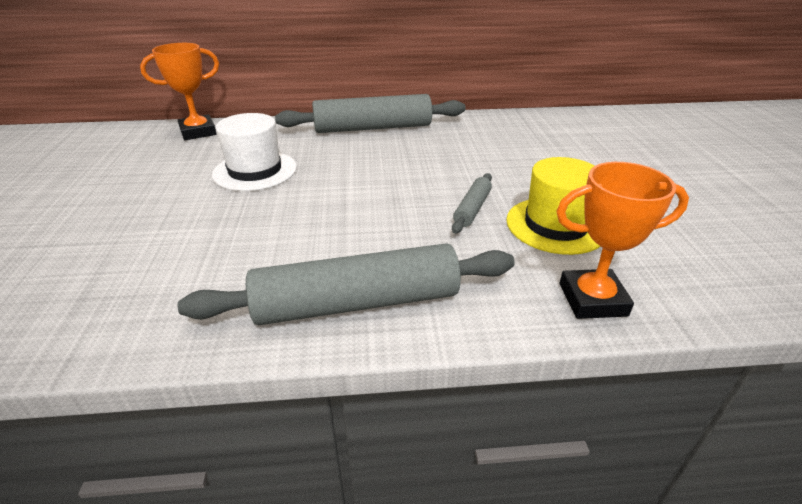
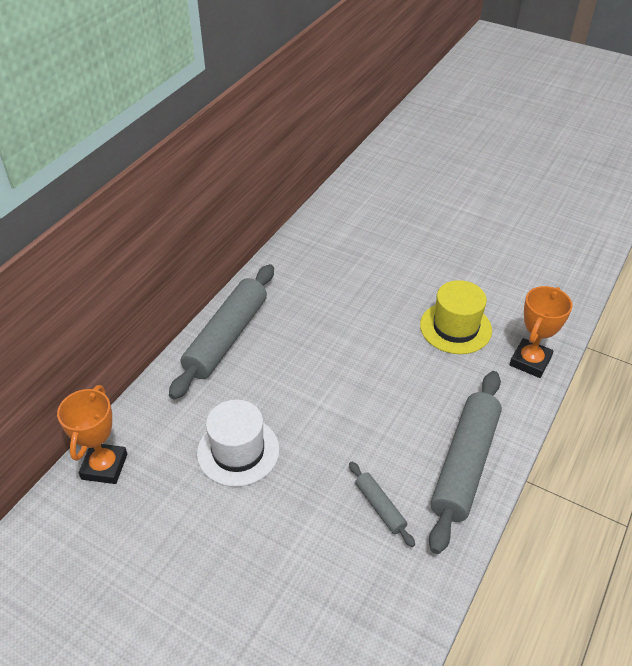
camera: 55 degrees left, 10 degrees up
(472, 209) = (406, 354): grey rolling pin -> grey rolling pin (380, 507)

